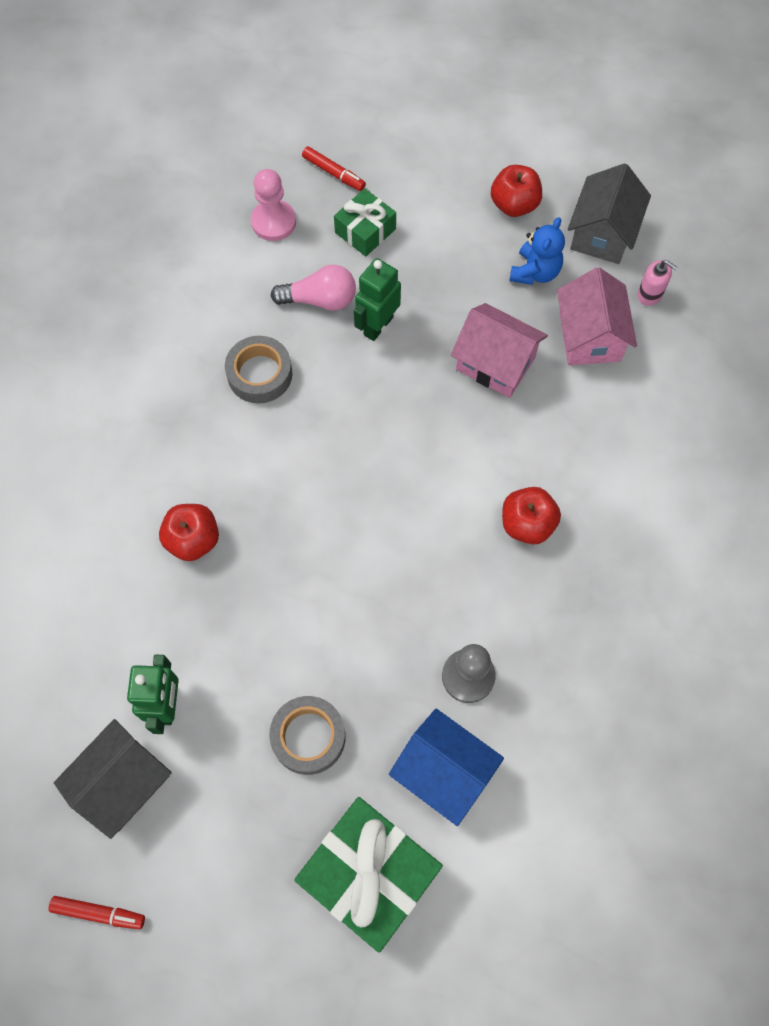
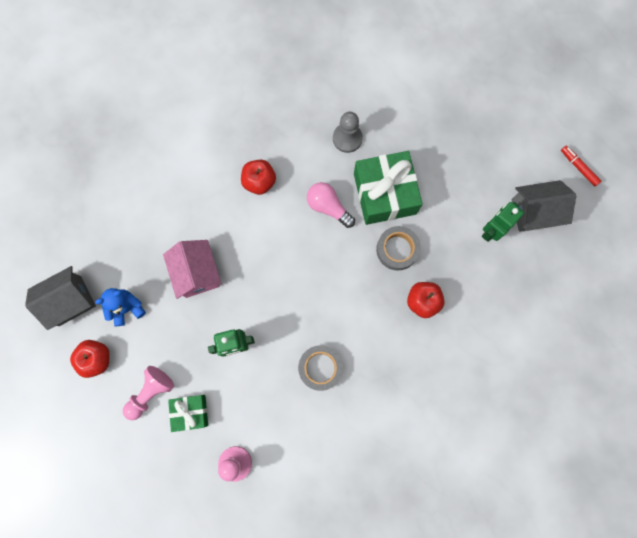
camera: 140 degrees left, 10 degrees up
(308, 737) = (438, 168): grey tape -> grey tape (397, 249)
(320, 300) = (252, 387): pink light bulb -> pink light bulb (328, 207)
(334, 173) = (173, 469): red marker -> none
(369, 875) = (454, 96): green gift -> green gift (384, 193)
(425, 217) = (150, 393): none -> pink pawn
(444, 771) = (391, 110): blue house -> none
(589, 337) = (137, 248): pink house -> none
(649, 294) = (84, 246): pink soap dispenser -> none

